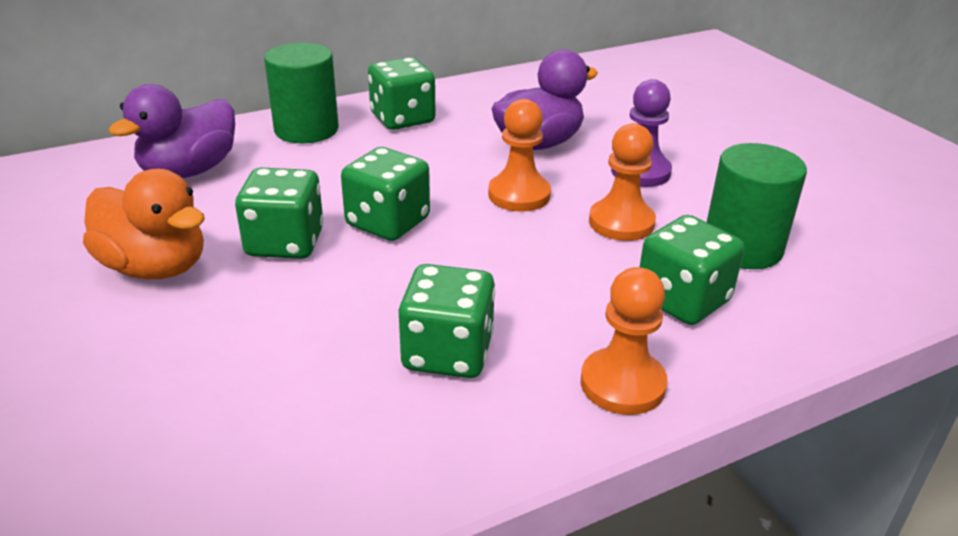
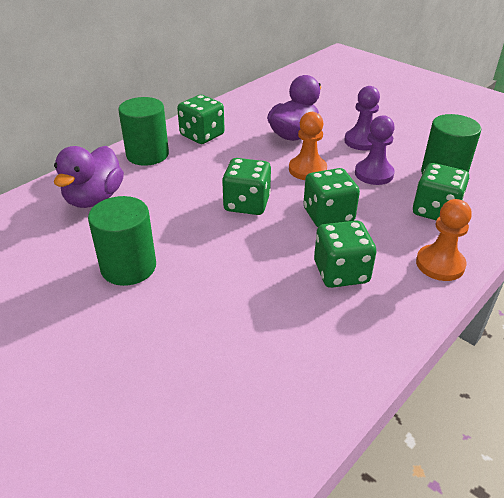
camera: 20 degrees left, 5 degrees up
(155, 267) = (128, 267): orange duck -> green cylinder
(285, 243) = (196, 231): green dice -> green dice (328, 215)
(621, 222) = (374, 174): orange pawn -> purple pawn

